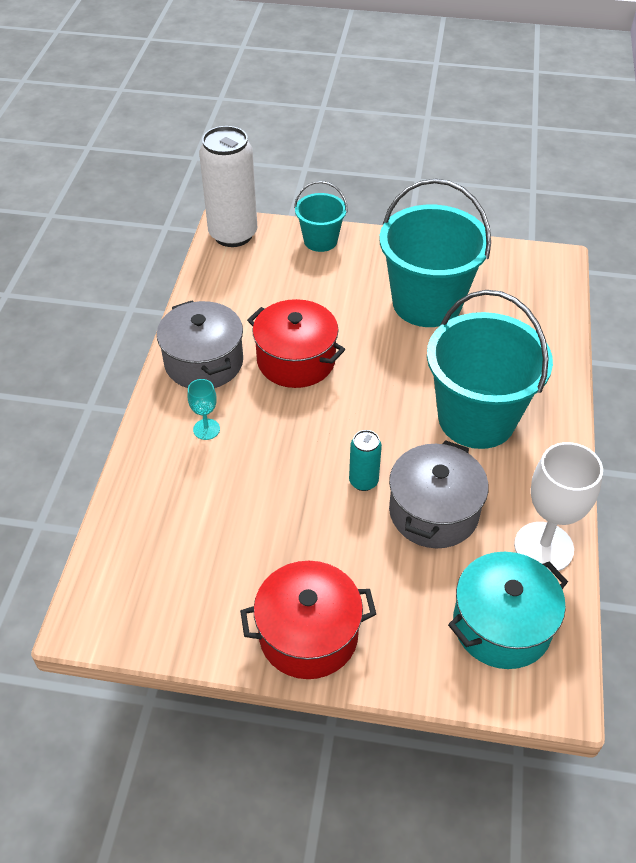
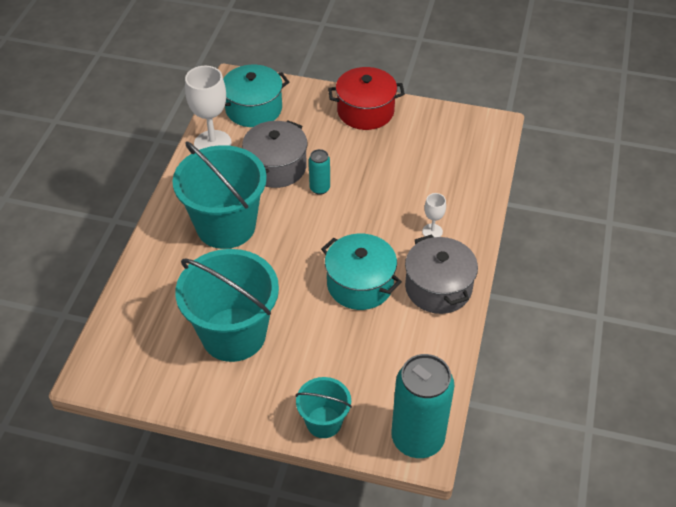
camera: 175 degrees left, 0 degrees up
(206, 429) = (432, 231): turquoise goblet -> white goblet
(233, 234) = (417, 439): white can -> turquoise can
(296, 360) = (360, 284): red pot -> turquoise pot

